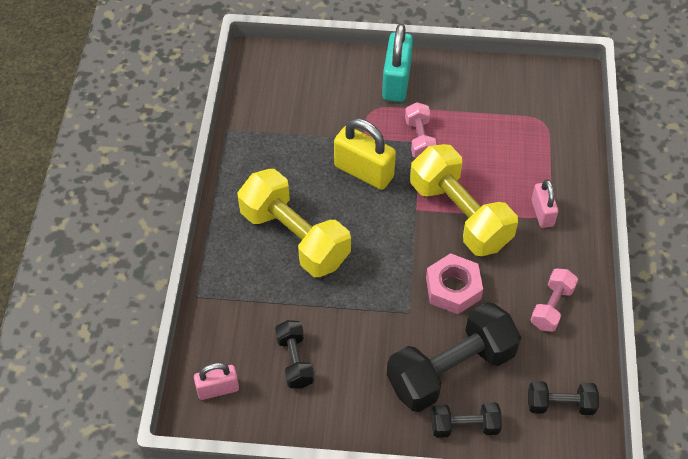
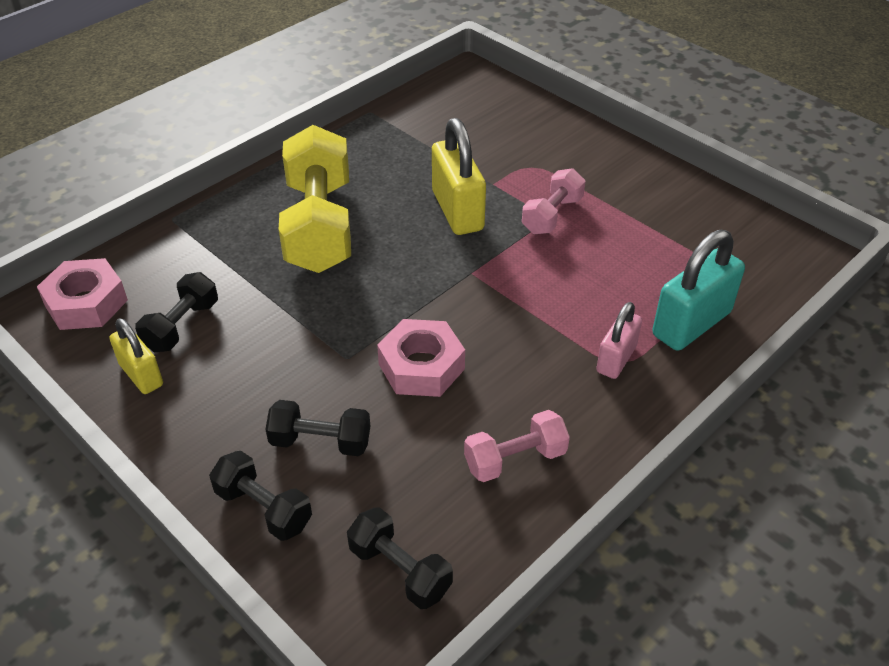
camera: 40 degrees right, 10 degrees down
(218, 389) = (86, 303): pink padlock -> pink nut
(310, 406) = (141, 375): none -> yellow padlock
(396, 82) = (586, 156): turquoise padlock -> turquoise padlock (691, 324)
(451, 370) = (320, 442): black dumbbell -> black dumbbell, size x0.51
(459, 215) = (514, 304): yellow dumbbell -> none

